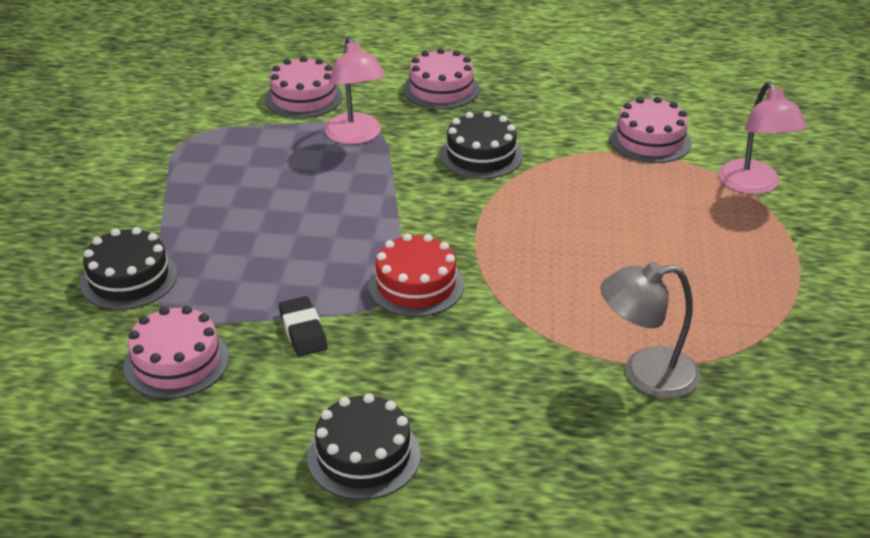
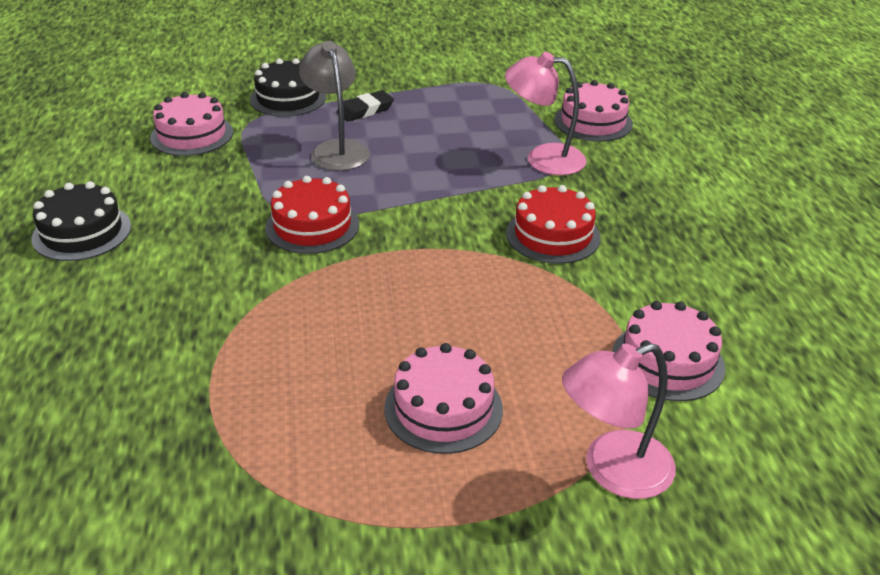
camera: 75 degrees right, 0 degrees up
(303, 330) = (236, 180): black eraser -> black eraser (365, 110)
(356, 136) = (543, 158): pink lamp -> pink lamp turned 45 degrees clockwise
(441, 89) = (669, 193): pink cake -> pink cake (443, 408)
(481, 155) = (553, 235): black cake -> red cake
(645, 374) = (193, 388): grey lamp -> grey lamp (336, 149)

